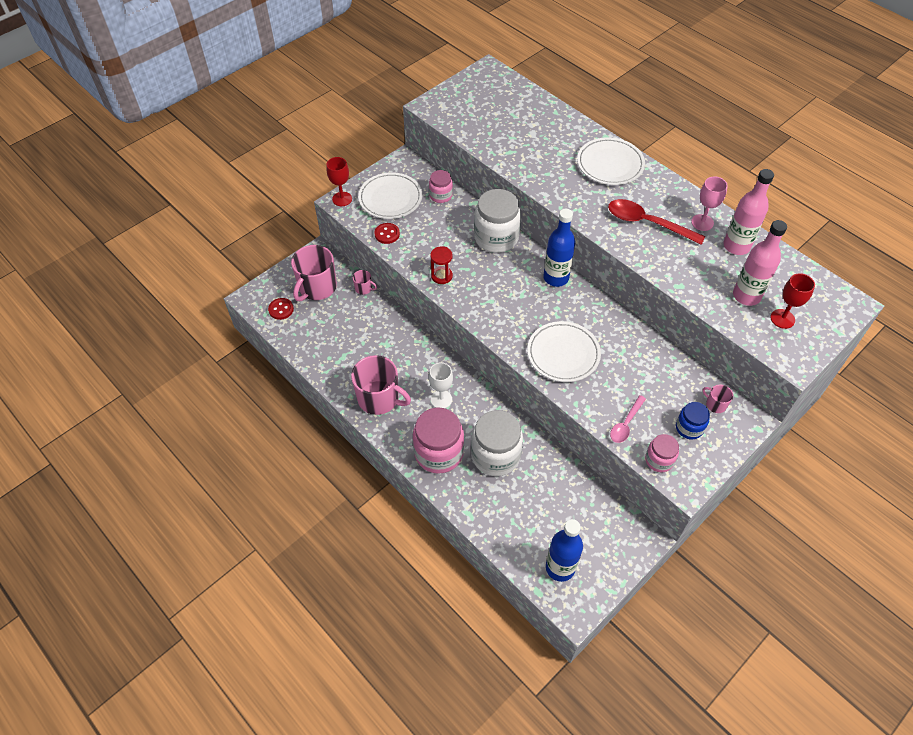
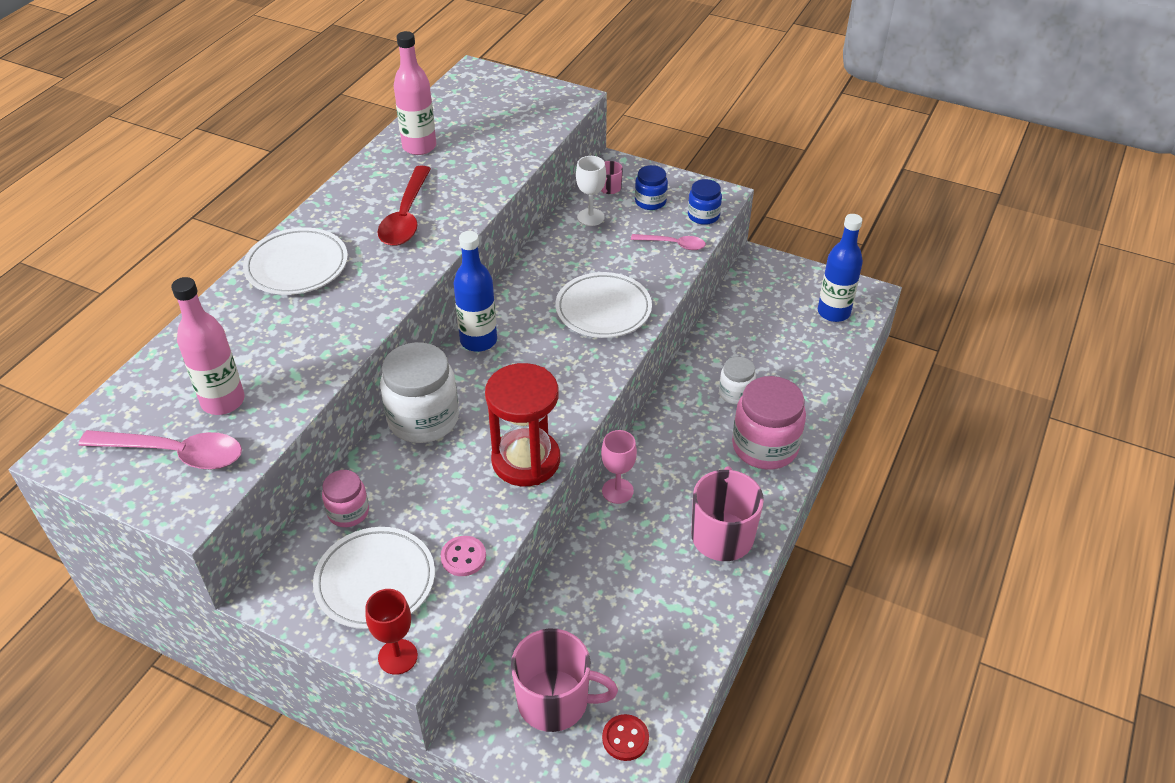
camera: 110 degrees left, 10 degrees down
(364, 288) = (530, 629): pink mug -> none
(387, 234) = (463, 557): red button -> pink button
(441, 276) = (526, 460): red hourglass -> red hourglass, size x2.00
(441, 399) = (686, 467): white goblet -> white goblet (590, 217)
(470, 104) = (175, 453): none -> pink spoon
(495, 455) = (735, 393): white jar -> white jar, size x0.54
(659, 460) = (703, 216): pink jar -> blue jar
(702, 222) = (388, 175): pink goblet -> pink goblet (617, 491)
(746, 296) = (496, 133): pink bottle -> pink bottle (223, 401)
(782, 319) = (518, 108): red goblet -> none

